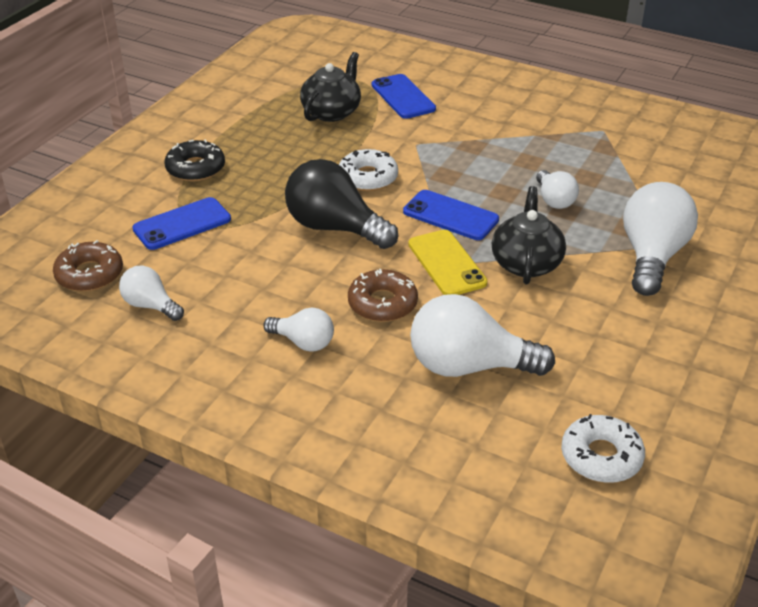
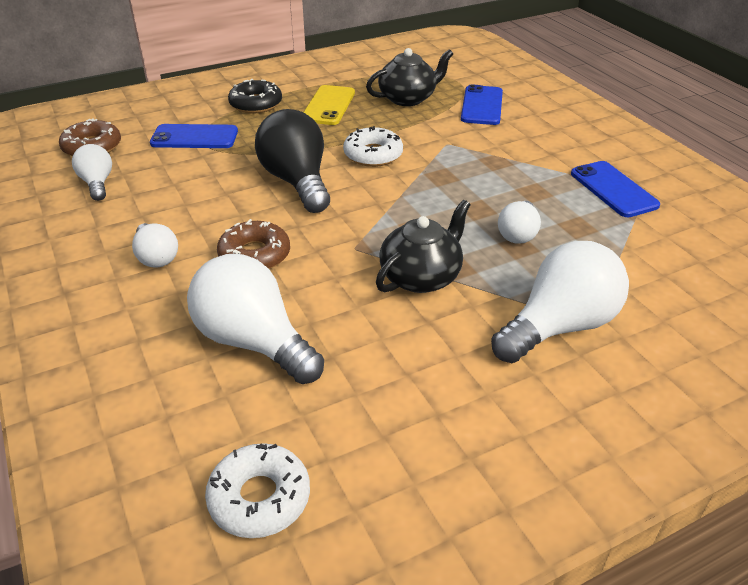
camera: 35 degrees right, 0 degrees up
(447, 263) = (350, 246): yellow phone -> yellow phone (328, 106)
(450, 216) = (403, 209): blue phone -> blue phone (613, 189)

